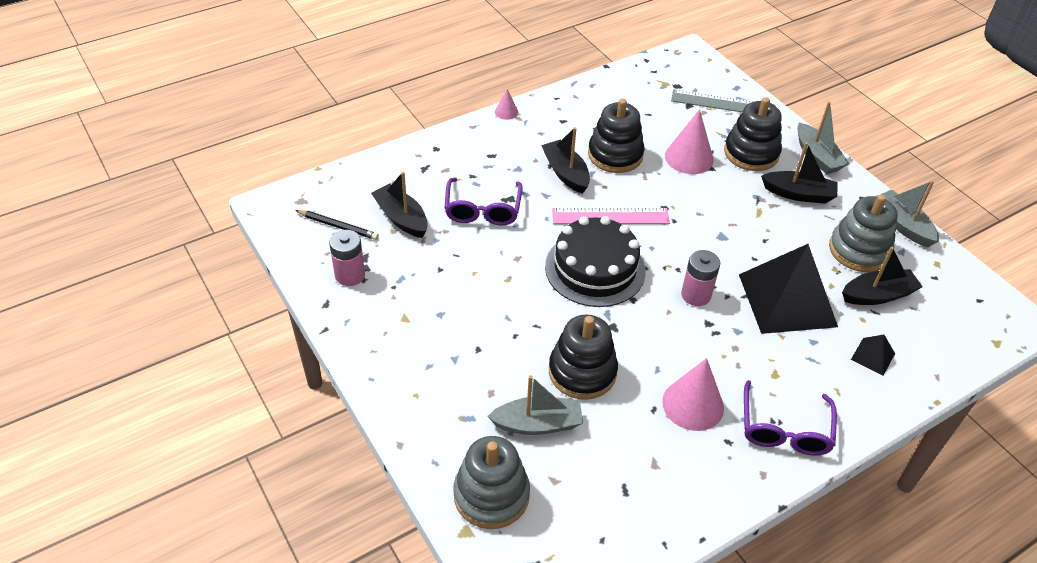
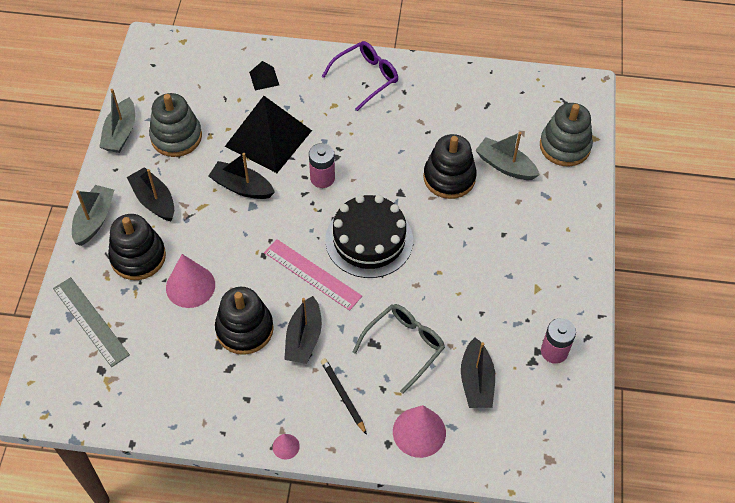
camera: 140 degrees left, 10 degrees up
(338, 226) = (534, 407): black pencil -> black pencil (343, 396)
(483, 210) = (404, 346): purple glasses -> grey glasses
(693, 404) = (402, 120): pink cone -> pink cone (419, 432)
(877, 295) = (208, 105): black boat -> black boat (242, 187)

